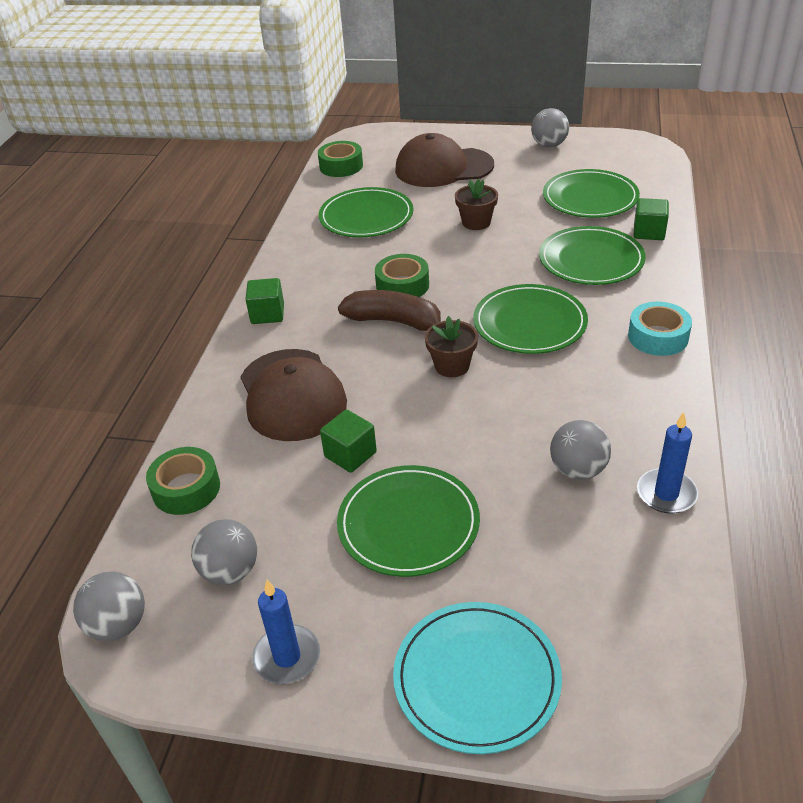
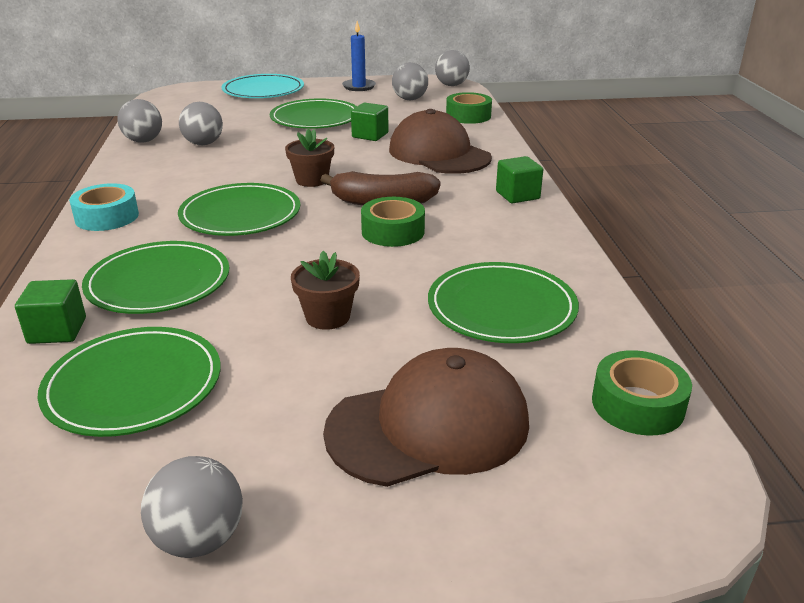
camera: 160 degrees right, 10 degrees down
(666, 494) = (143, 141): blue candle -> grey ball

